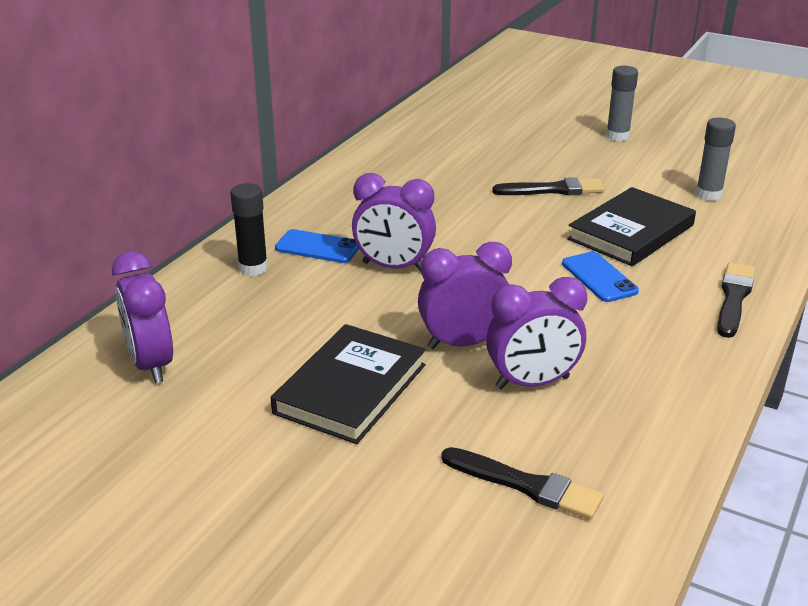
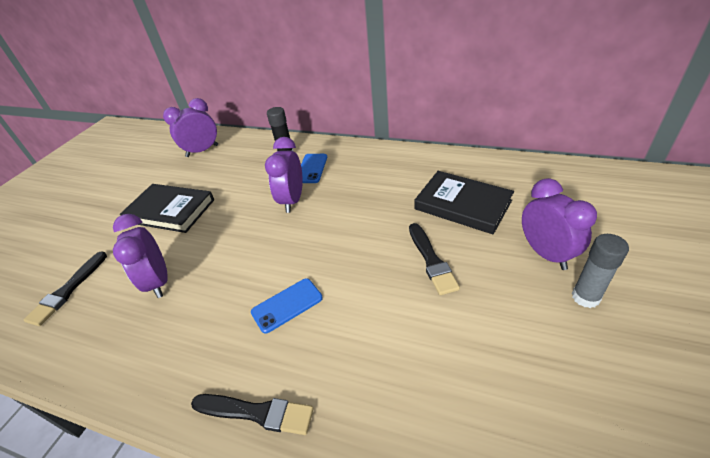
camera: 85 degrees right, 10 degrees up
(463, 343) = (206, 244): purple clock -> purple clock (545, 253)
(631, 232) = (368, 322): black book -> black book (462, 205)
(708, 195) = (477, 392): grey glue stick -> none

